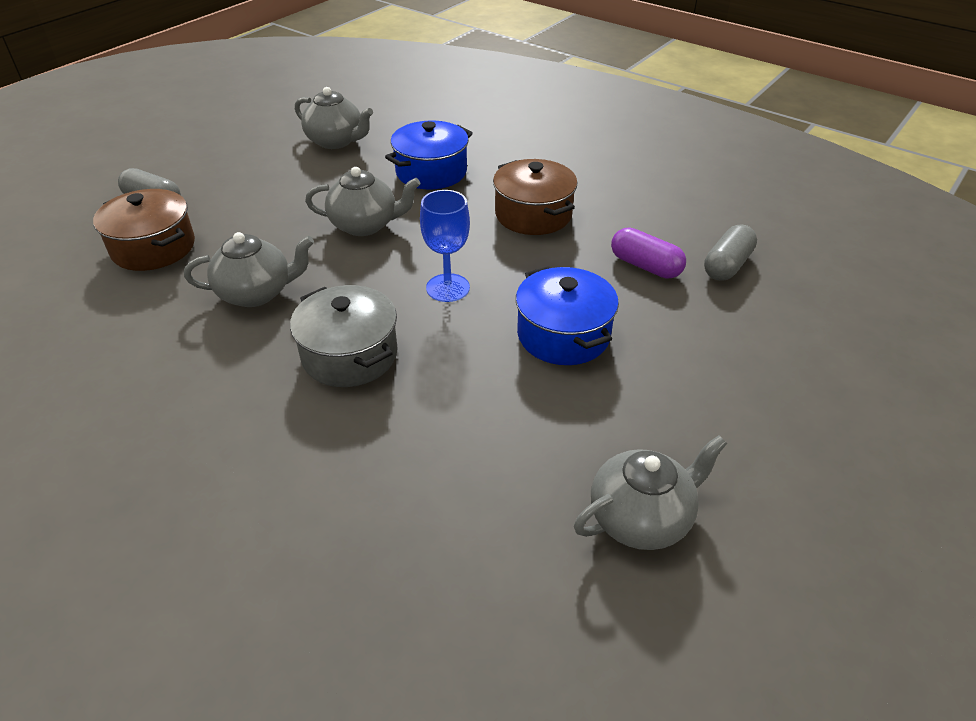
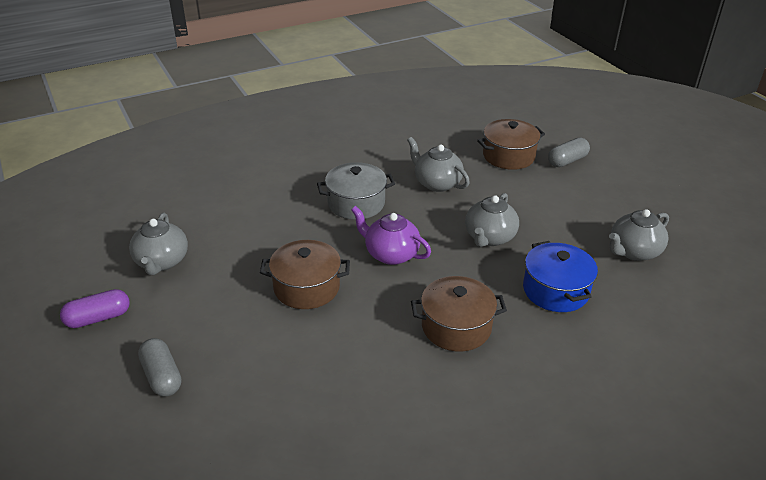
camera: 115 degrees right, 5 degrees down
(257, 293) = (436, 183): grey teapot -> grey teapot turned 120 degrees clockwise
(448, 288) = (390, 254): blue goblet -> purple teapot
(563, 335) = (306, 287): blue pot -> brown pot
(645, 266) = (345, 362): purple capsule -> purple capsule (98, 318)
(727, 265) = (310, 415): grey capsule -> grey capsule (162, 376)

